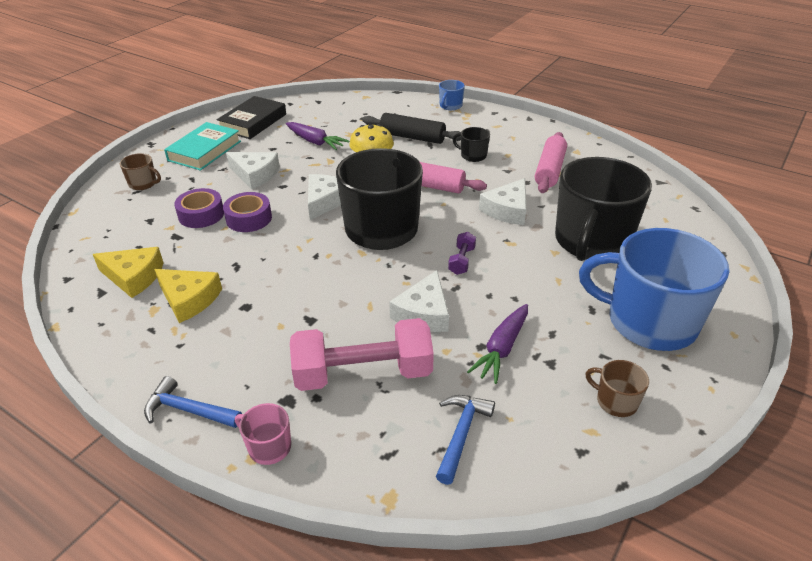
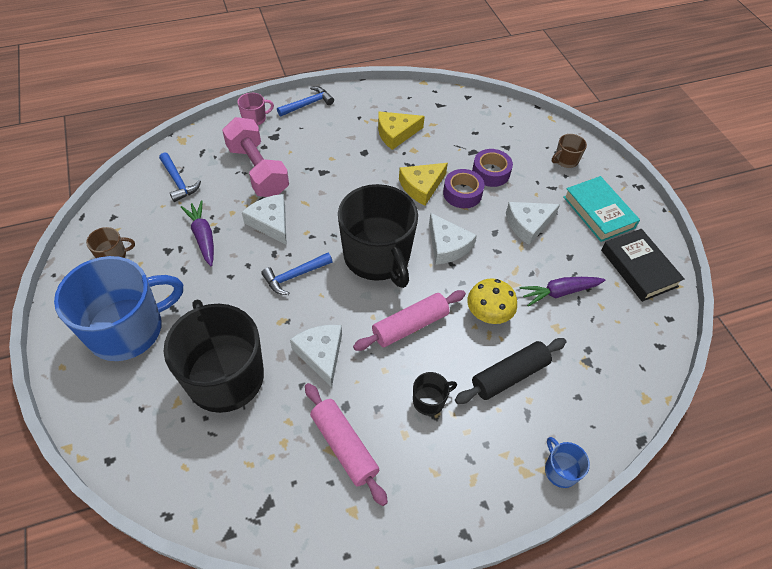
camera: 125 degrees right, 15 degrees up
(133, 277) = (442, 120): yellow cheese -> yellow cheese (421, 186)
(363, 373) = (257, 170): pink dumbbell -> pink dumbbell turned 60 degrees counterclockwise
(461, 261) = (294, 276): purple dumbbell -> blue hammer

